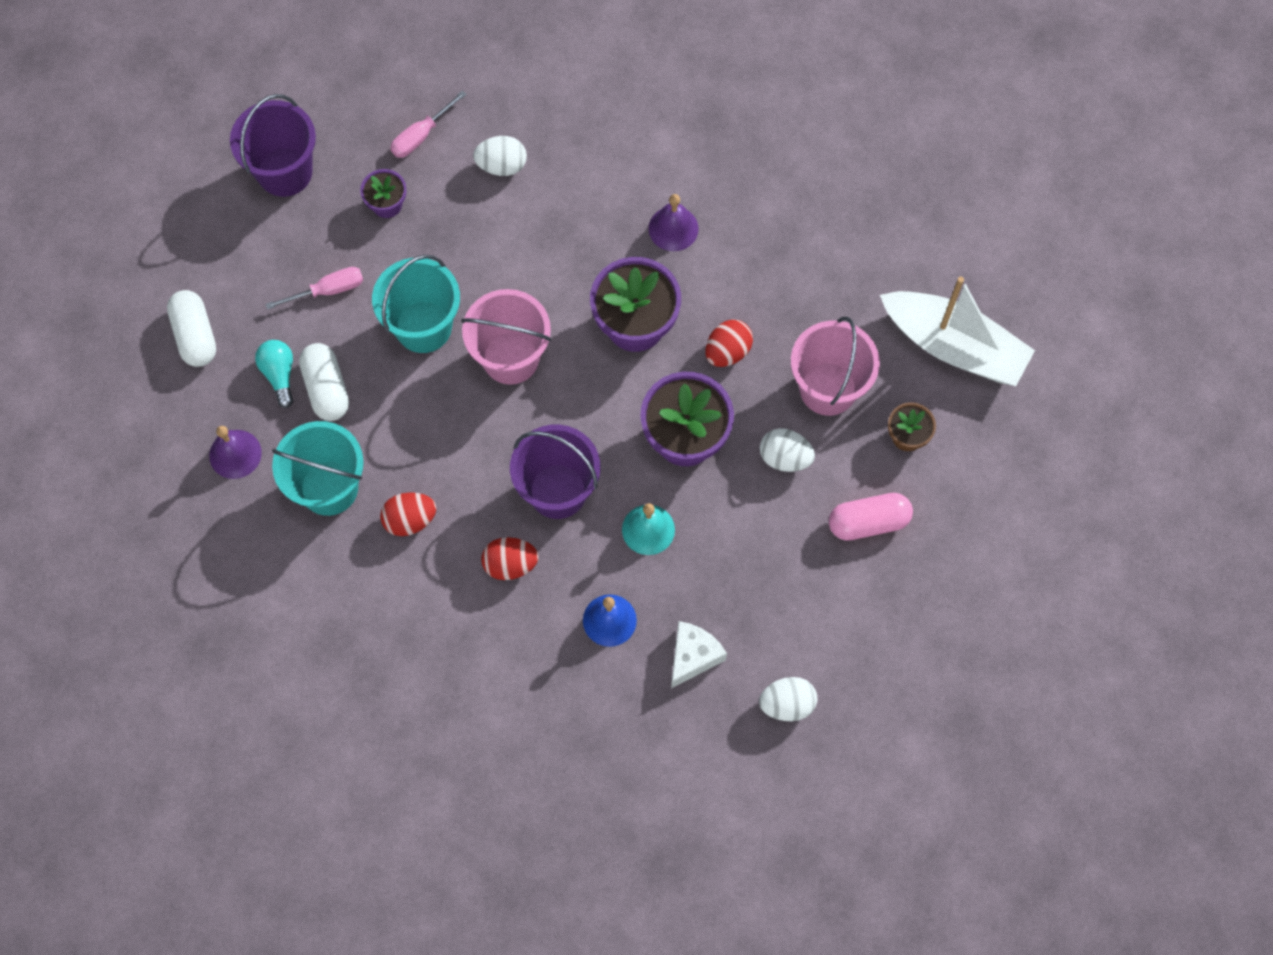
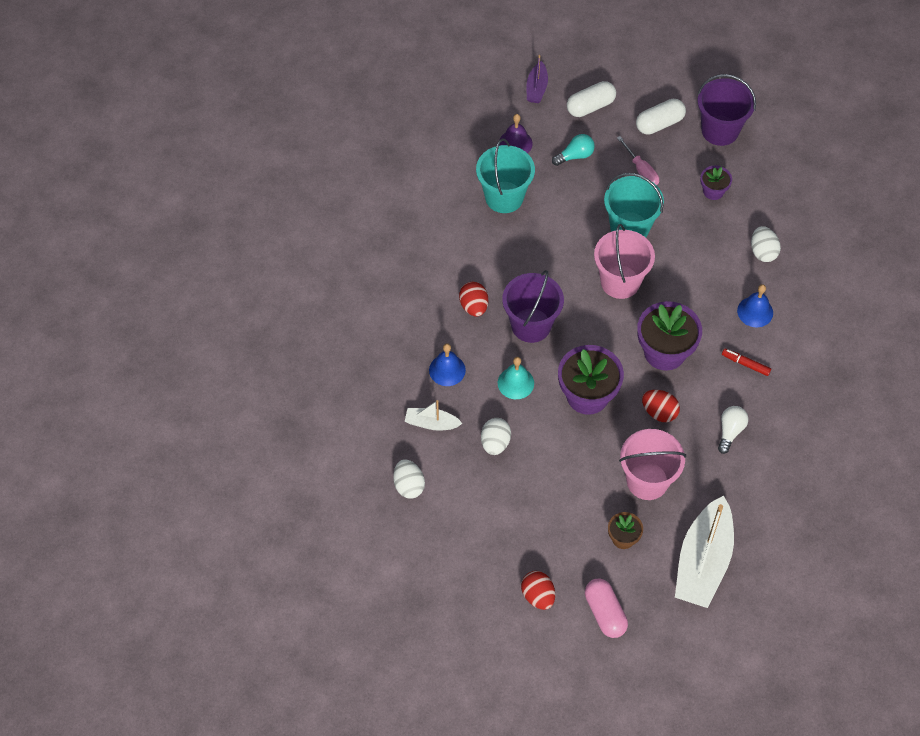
camera: 80 degrees right, 10 degrees down
(140, 404) = (536, 88): none -> purple boat
(326, 388) = (572, 183): white capsule -> white capsule (659, 123)
(410, 520) = (492, 245): red egg -> red egg (538, 596)
(421, 135) = (771, 201): pink screwdriver -> none
(594, 198) = (755, 311): none -> blue bell
(673, 228) = (745, 364): purple bell -> red marker
(693, 656) = (431, 423): white cheese -> white boat
(771, 270) = (730, 431): none -> white light bulb
(785, 457) = (587, 460): white egg -> white egg (495, 443)
(868, 522) = (551, 520): pink capsule -> pink capsule (605, 613)

